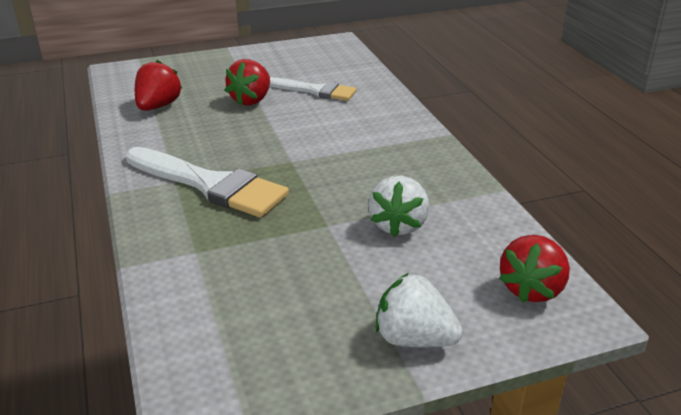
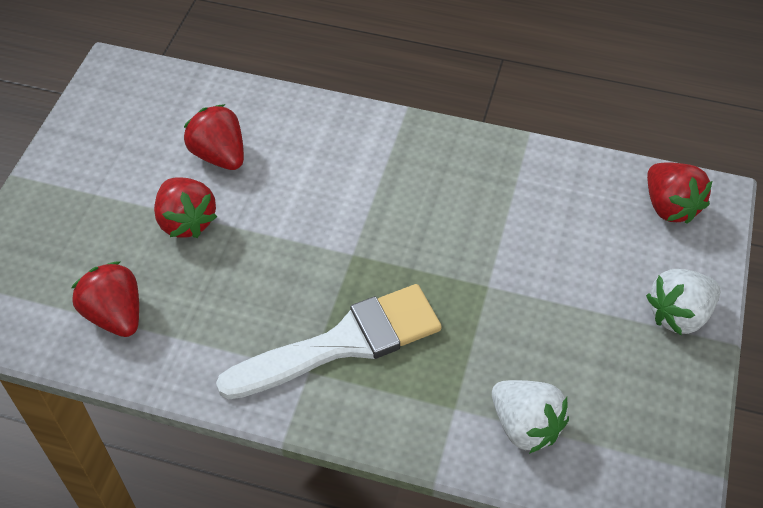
camera: 55 degrees left, 20 degrees up
(315, 91) = (219, 155): white brush -> red strawberry
(398, 225) = (526, 236): white strawberry -> white strawberry (525, 426)

